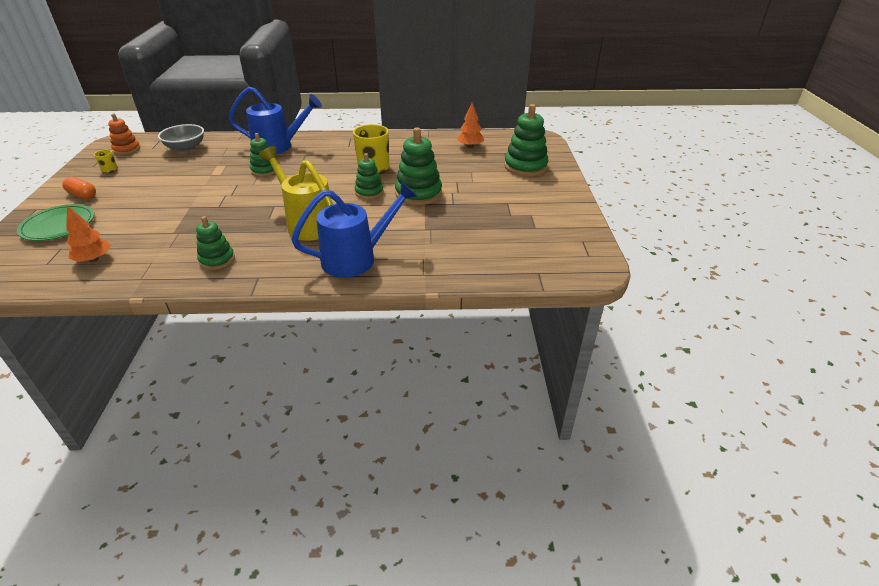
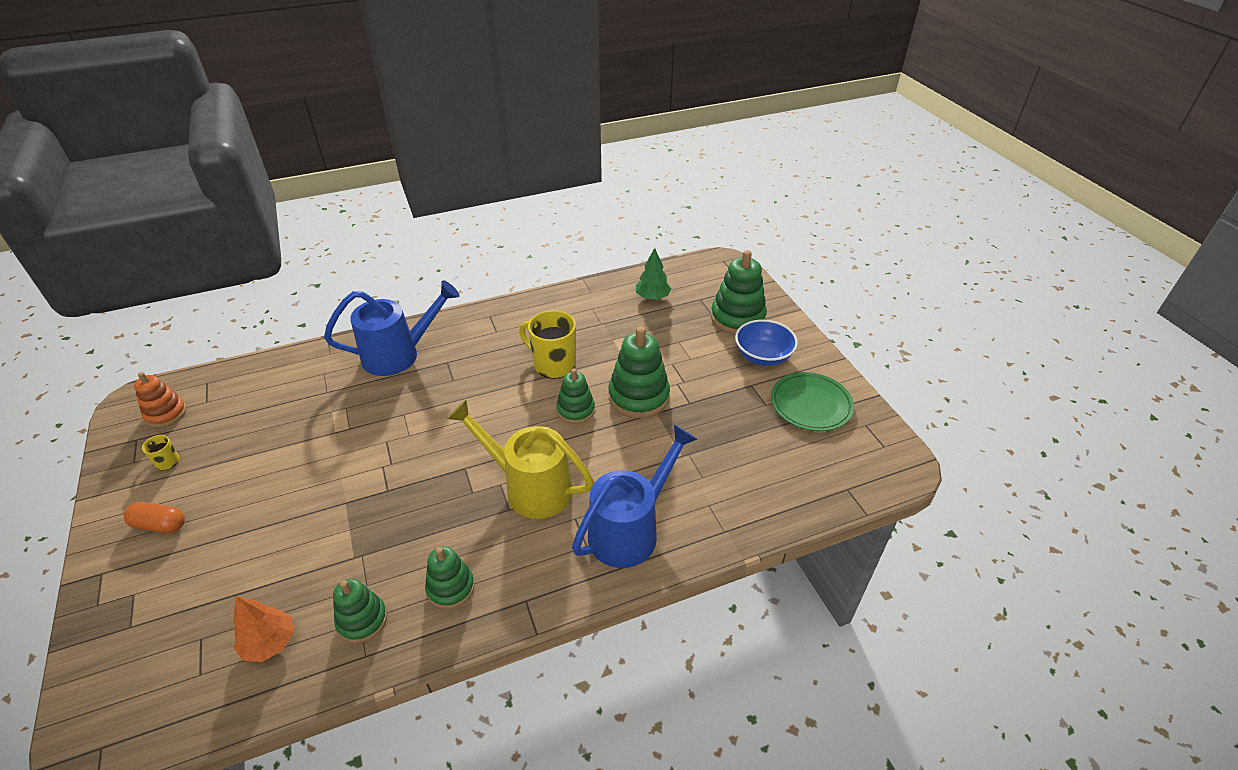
camera: 20 degrees left, 5 degrees up
(58, 225) = (164, 595): green plate -> green plate (811, 404)
(186, 148) = (260, 389): grey bowl -> none
(264, 170) = (408, 405): green stacking toy -> green stacking toy (362, 620)
(470, 146) = (652, 297): orange tree -> green tree
(529, 189) = (763, 356): none -> blue bowl

